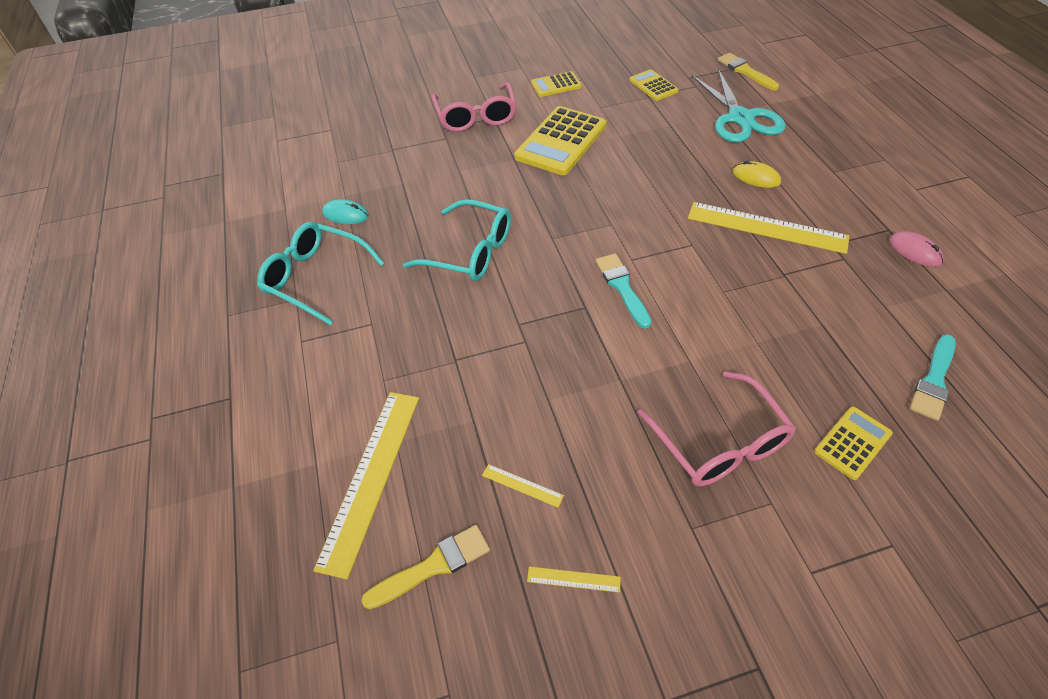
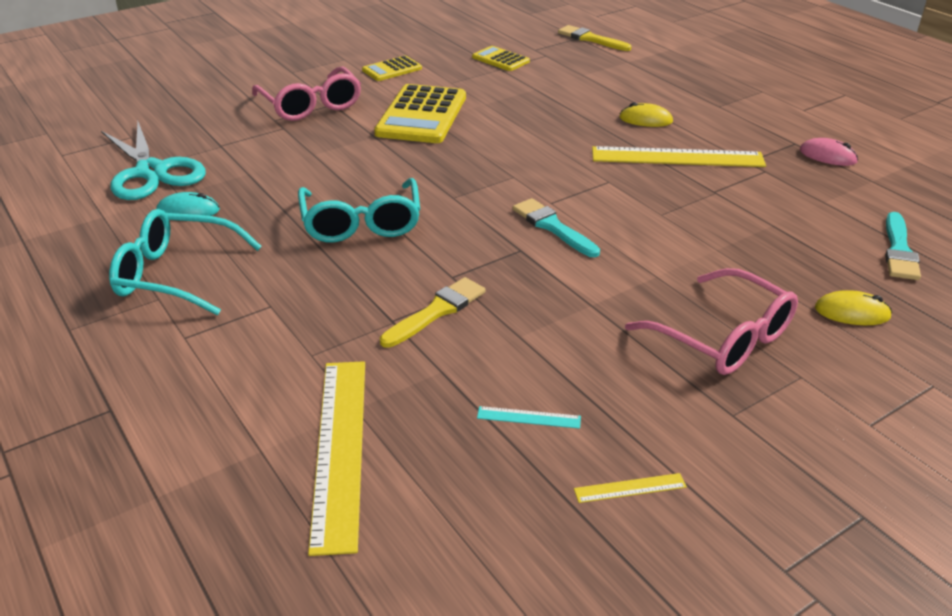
camera: 20 degrees left, 15 degrees down
(433, 566) = (460, 515): yellow brush -> yellow brush (436, 311)
(469, 251) = (361, 222): turquoise glasses -> turquoise glasses turned 75 degrees clockwise
(522, 485) = (528, 417): yellow ruler -> turquoise ruler
(740, 118) = (605, 75): turquoise scissors -> turquoise scissors (151, 172)
(852, 443) = (852, 312): yellow calculator -> yellow mouse

